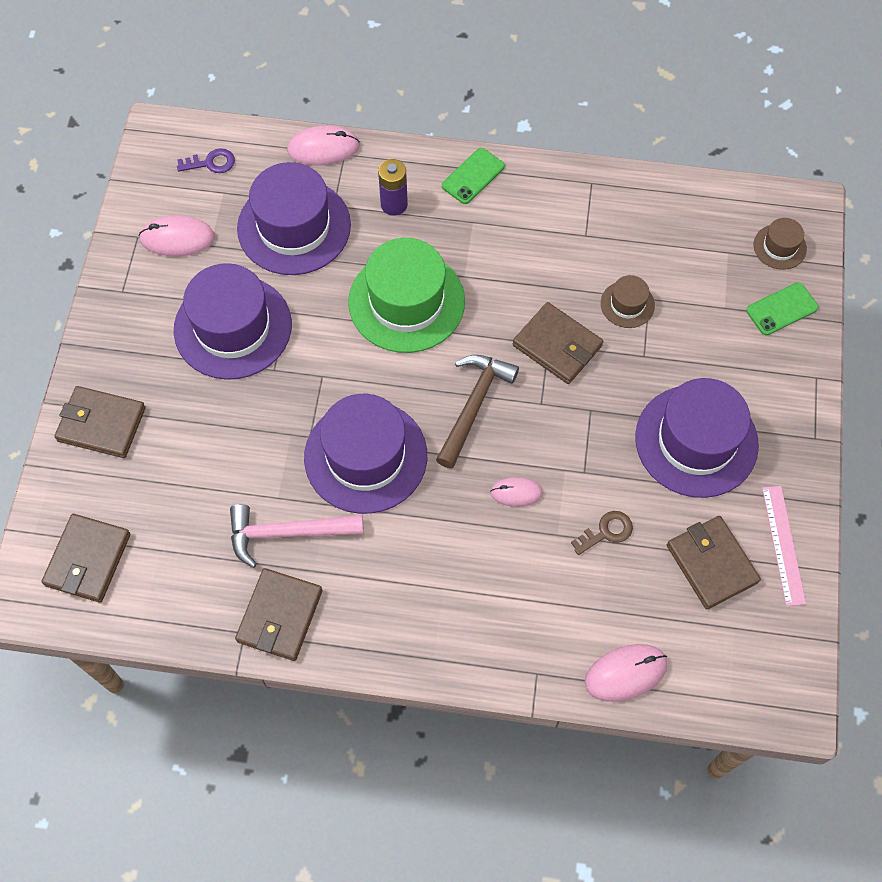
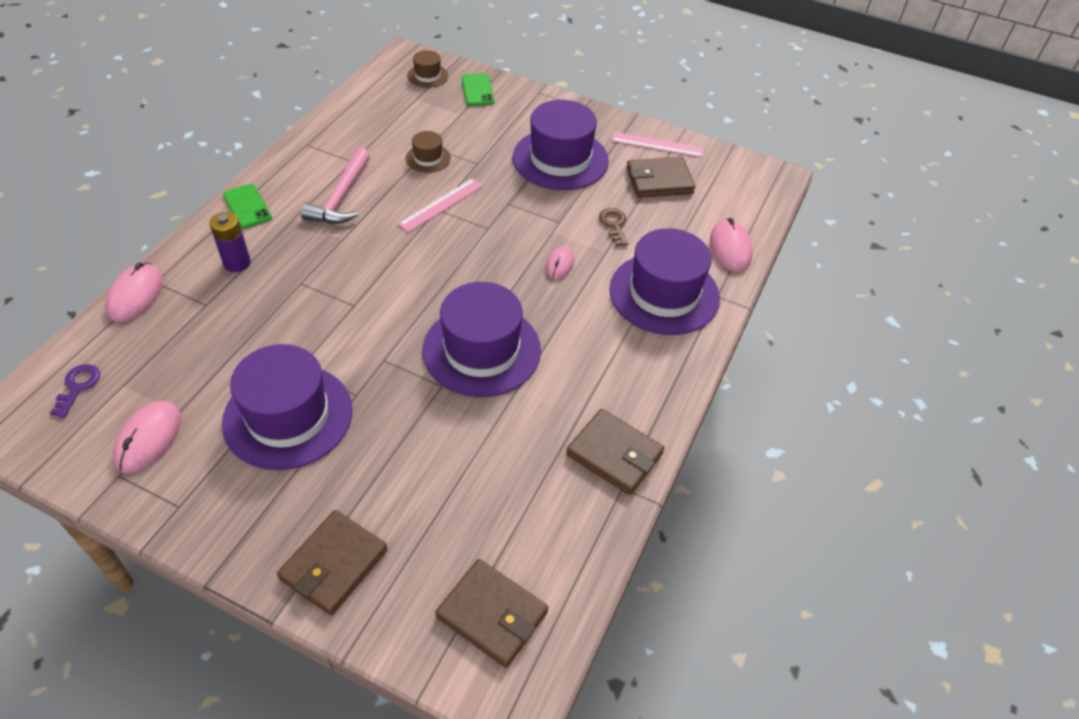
camera: 75 degrees left, 15 degrees down
(288, 533) = (533, 427): pink hammer -> pink hammer (341, 197)
(294, 227) = (207, 339): purple hat -> purple hat (664, 293)
(406, 301) = (343, 281): green hat -> none
(473, 406) = (469, 267): brown hammer -> none
(557, 345) = (441, 204): brown wallet -> pink ruler

